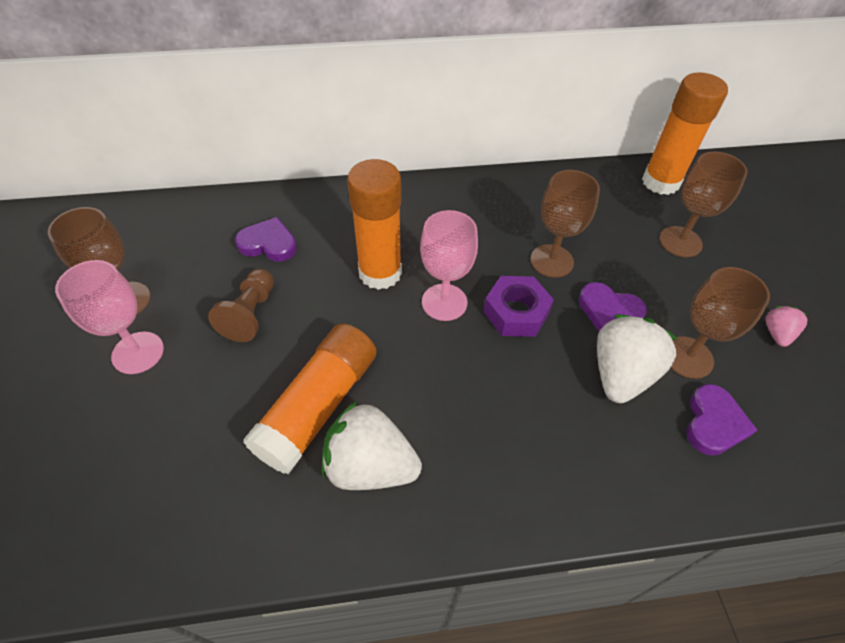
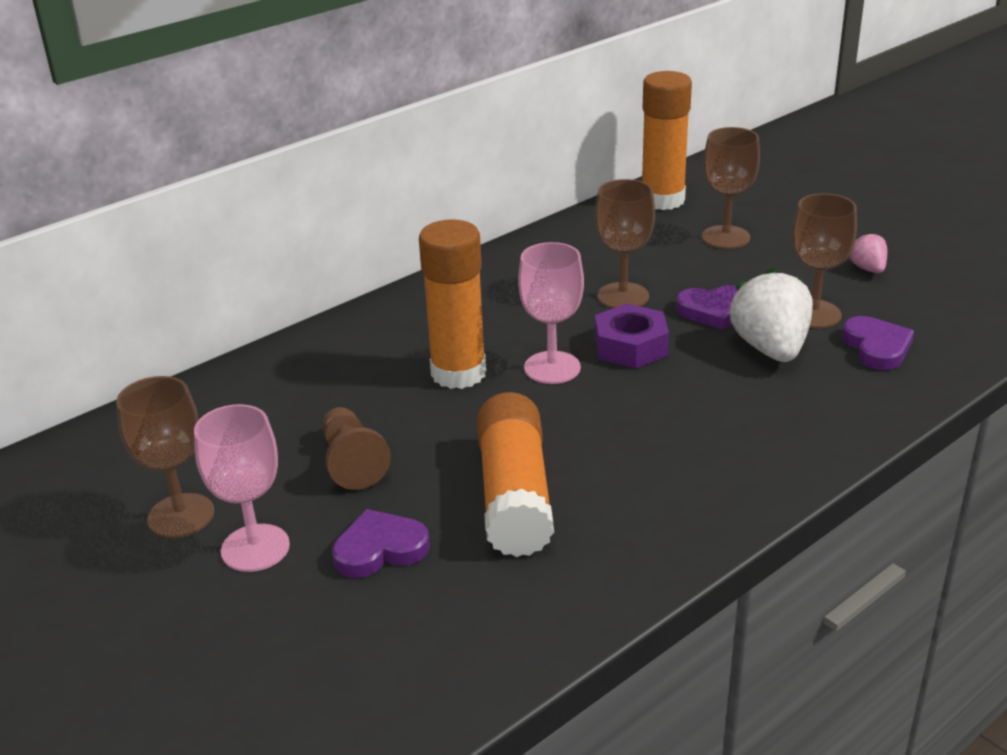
camera: 30 degrees left, 20 degrees down
(268, 244) = (300, 401): purple heart -> purple heart (380, 549)
(370, 465) = (615, 510): white strawberry -> none

